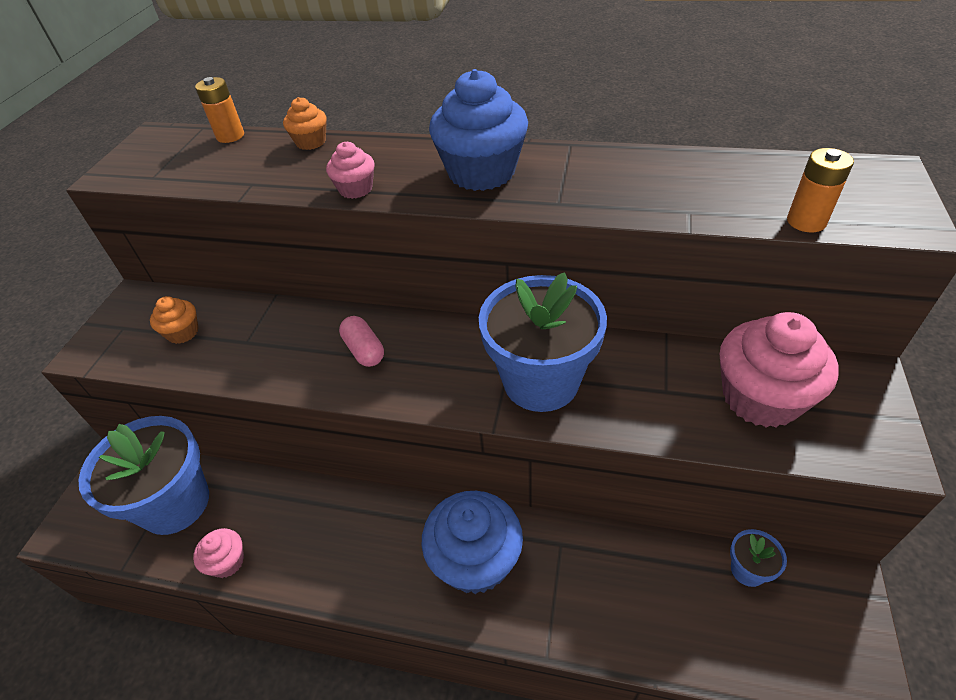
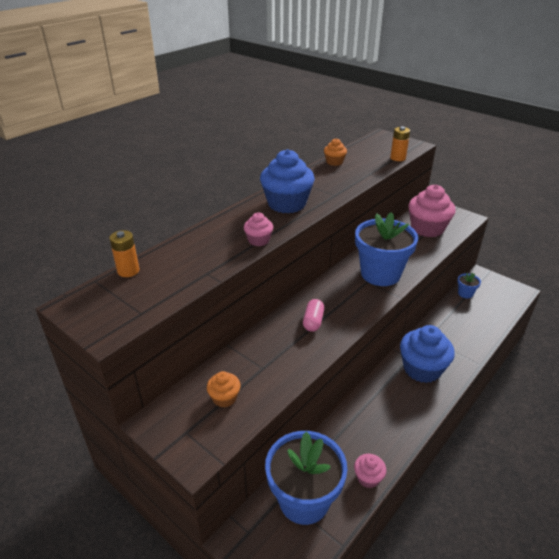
camera: 65 degrees left, 10 degrees down
(311, 142) = (183, 243): orange cupcake -> orange cupcake (334, 162)
(364, 350) = (313, 321): pink capsule -> pink capsule turned 75 degrees counterclockwise

